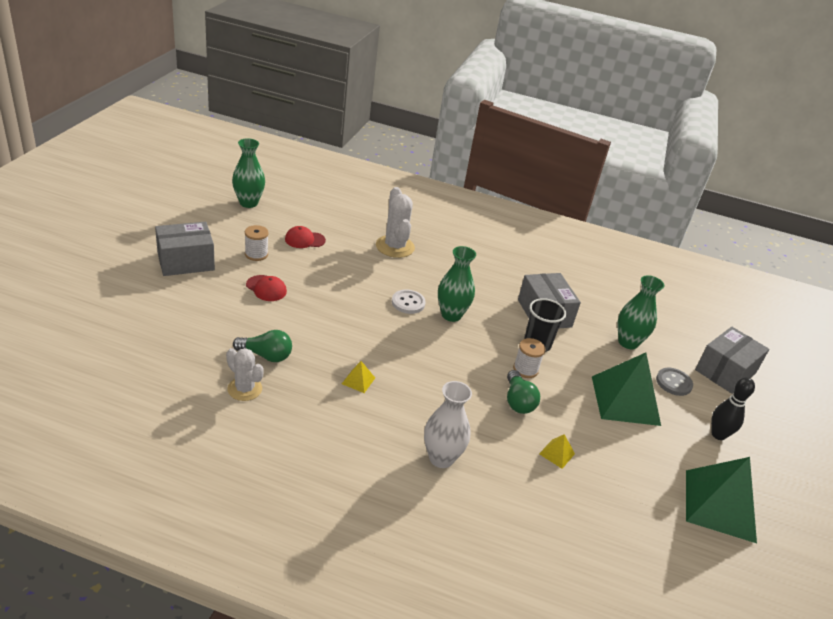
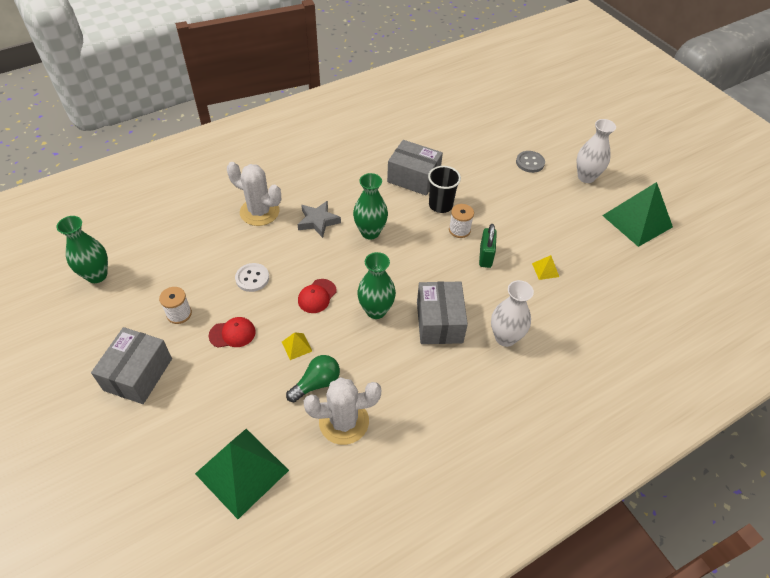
camera: 45 degrees left, 15 degrees up
(244, 389) = (344, 421): white cactus -> white cactus, size x1.51
(304, 240) = (192, 266): red cap -> red cap (317, 296)
(358, 380) = (393, 338): yellow pyramid -> yellow pyramid (296, 346)
(408, 303) = (334, 249): white button -> white button (252, 278)
(425, 281) = (318, 221): none -> grey star
(518, 401) = (485, 256): green light bulb -> green padlock
(625, 400) = (526, 199): green pyramid -> green pyramid (242, 472)
(628, 342) = (477, 156): green vase -> green vase (376, 310)
(718, 435) = (586, 177): black bowling pin -> white vase
(725, 371) = (539, 130): grey box -> grey box (439, 322)

